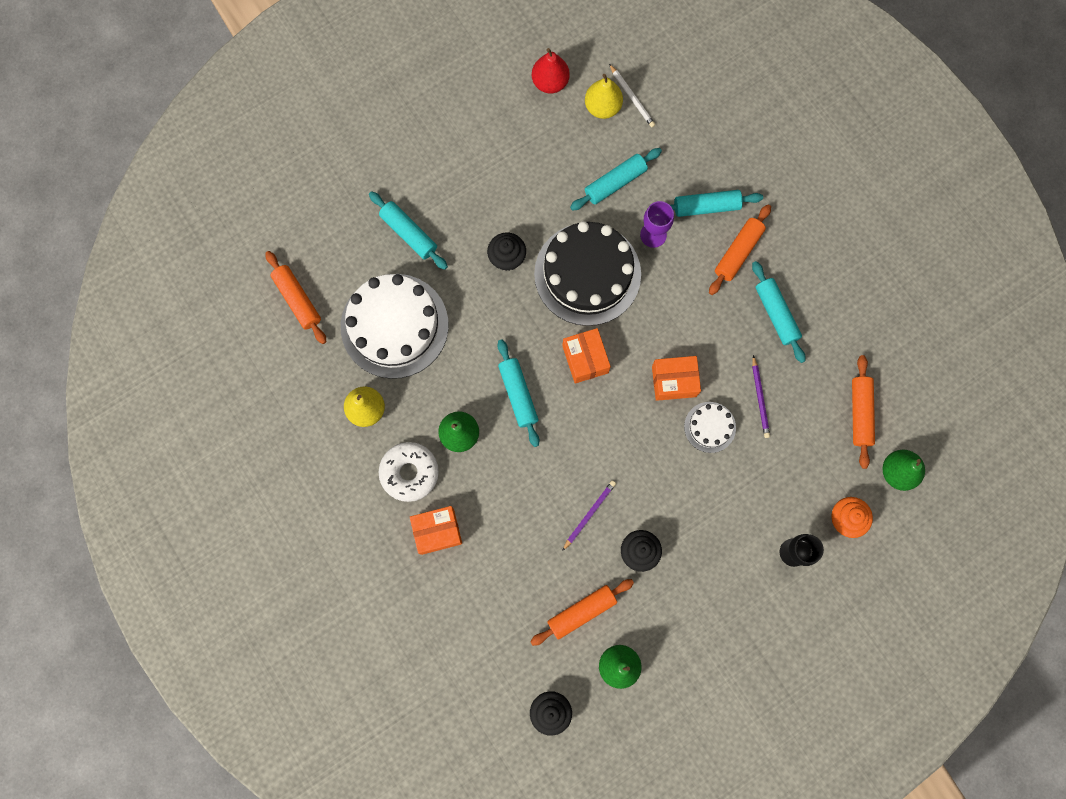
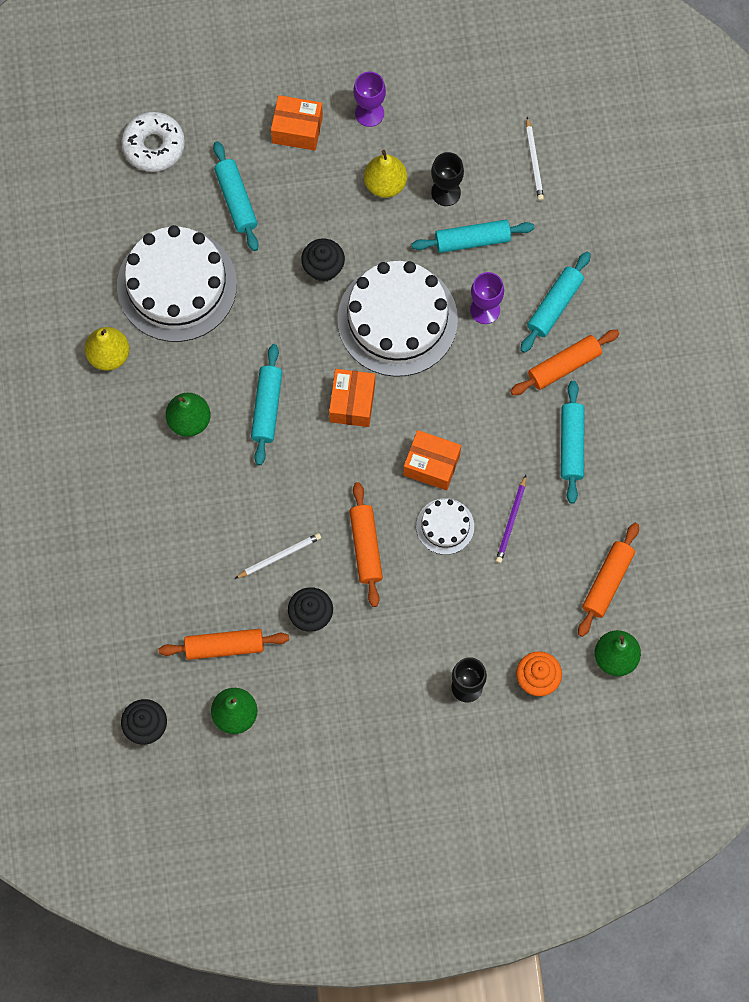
camera: 25 degrees right, 5 degrees down
(298, 300) = (93, 217): orange rolling pin -> orange rolling pin (366, 547)
(409, 473) = (121, 435): white donut -> white donut (154, 146)
(437, 531) = (120, 504): orange box -> orange box (297, 129)
(482, 115) = (369, 113): none -> purple goblet
(550, 82) = (456, 109): red pear -> none
(575, 153) = (446, 192): none -> black goblet
(587, 274) = (397, 319): black cake -> white cake
(589, 514) = (279, 556): purple pencil -> white pencil
(602, 107) = (498, 158): yellow pear -> yellow pear (385, 184)
(706, 207) = (555, 305): turquoise rolling pin -> turquoise rolling pin turned 75 degrees counterclockwise

